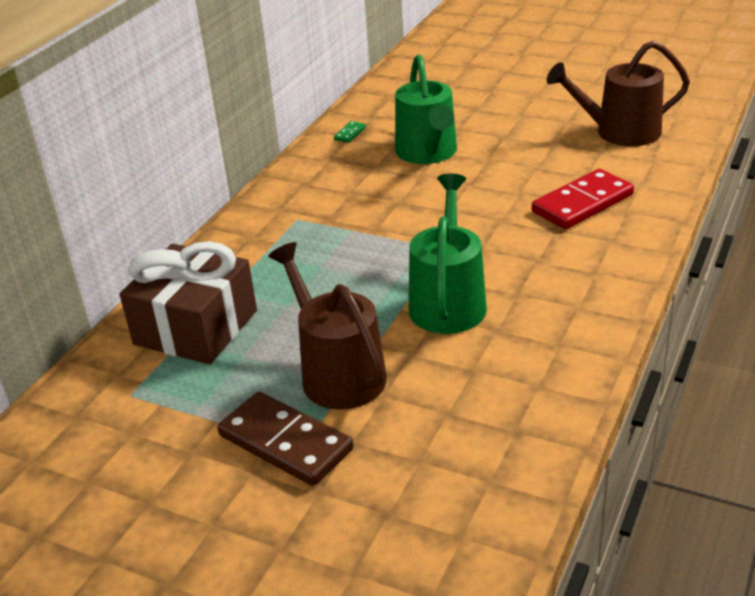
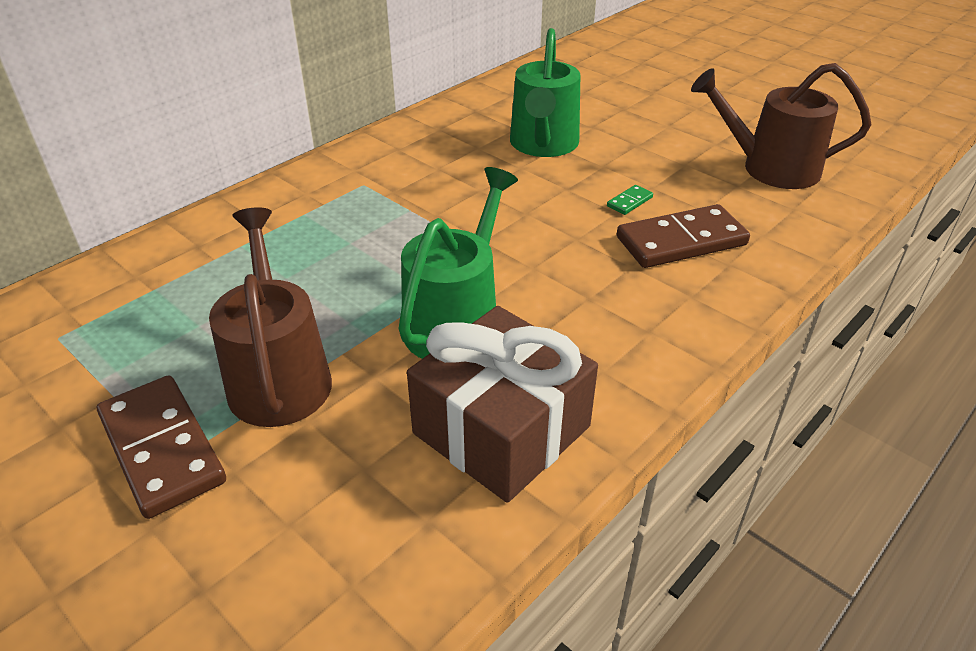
camera: 15 degrees right, 5 degrees up
(196, 327) = (178, 278): brown gift -> brown gift (501, 430)
(350, 133) = (477, 107): green domino -> green domino (629, 202)
(582, 203) = (681, 241): red domino -> brown domino

